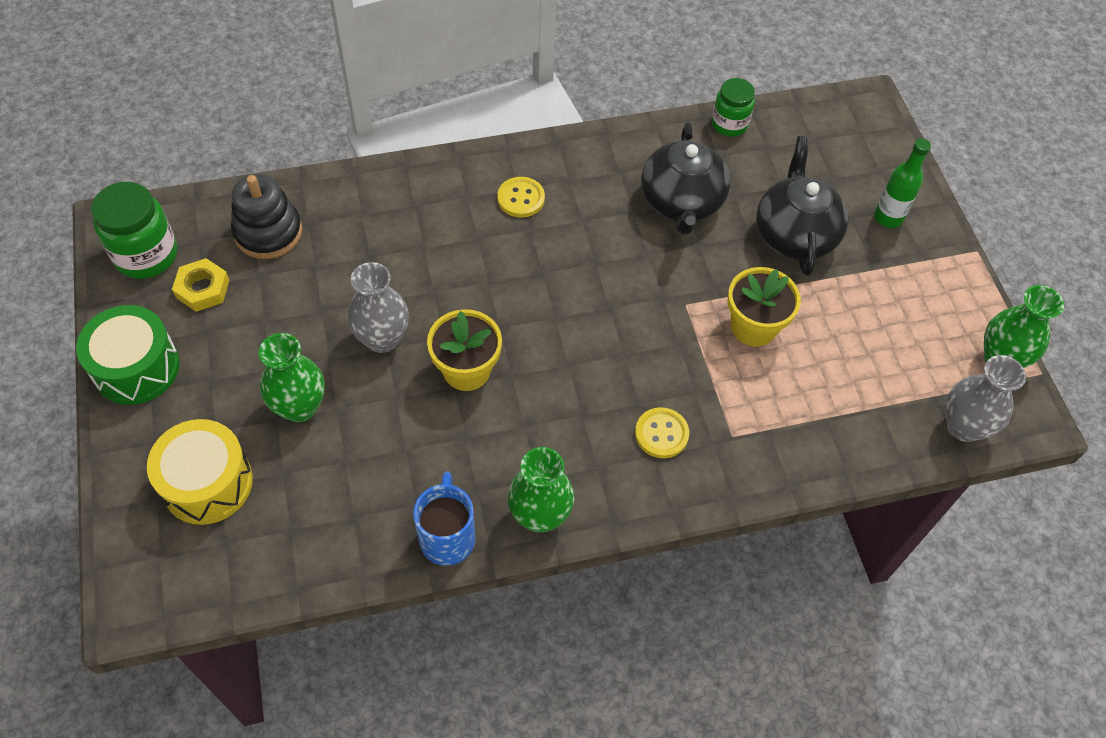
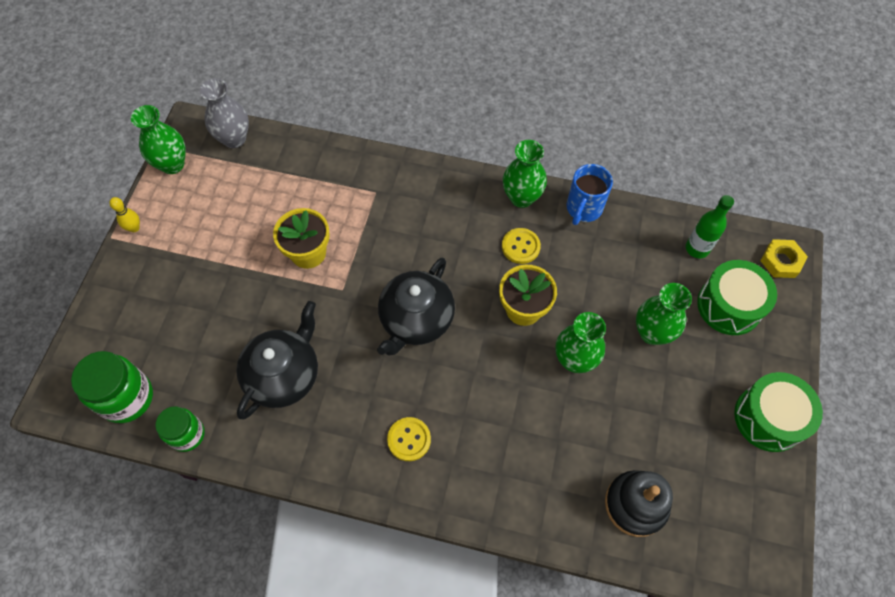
camera: 150 degrees left, 5 degrees up
(146, 255) = (748, 528): green jar -> green jar (127, 398)
(202, 289) = (704, 469): yellow nut -> yellow nut (781, 261)
(207, 483) = (729, 306): yellow drum -> green drum
(382, 339) = (574, 360): grey vase -> green vase
(661, 434) = (418, 212): yellow button -> yellow button (520, 246)
(794, 234) = (222, 308): black teapot -> black teapot (416, 319)
(888, 217) = (144, 290): green bottle -> green bottle (697, 248)
(963, 271) = (134, 228): none -> yellow bowling pin

